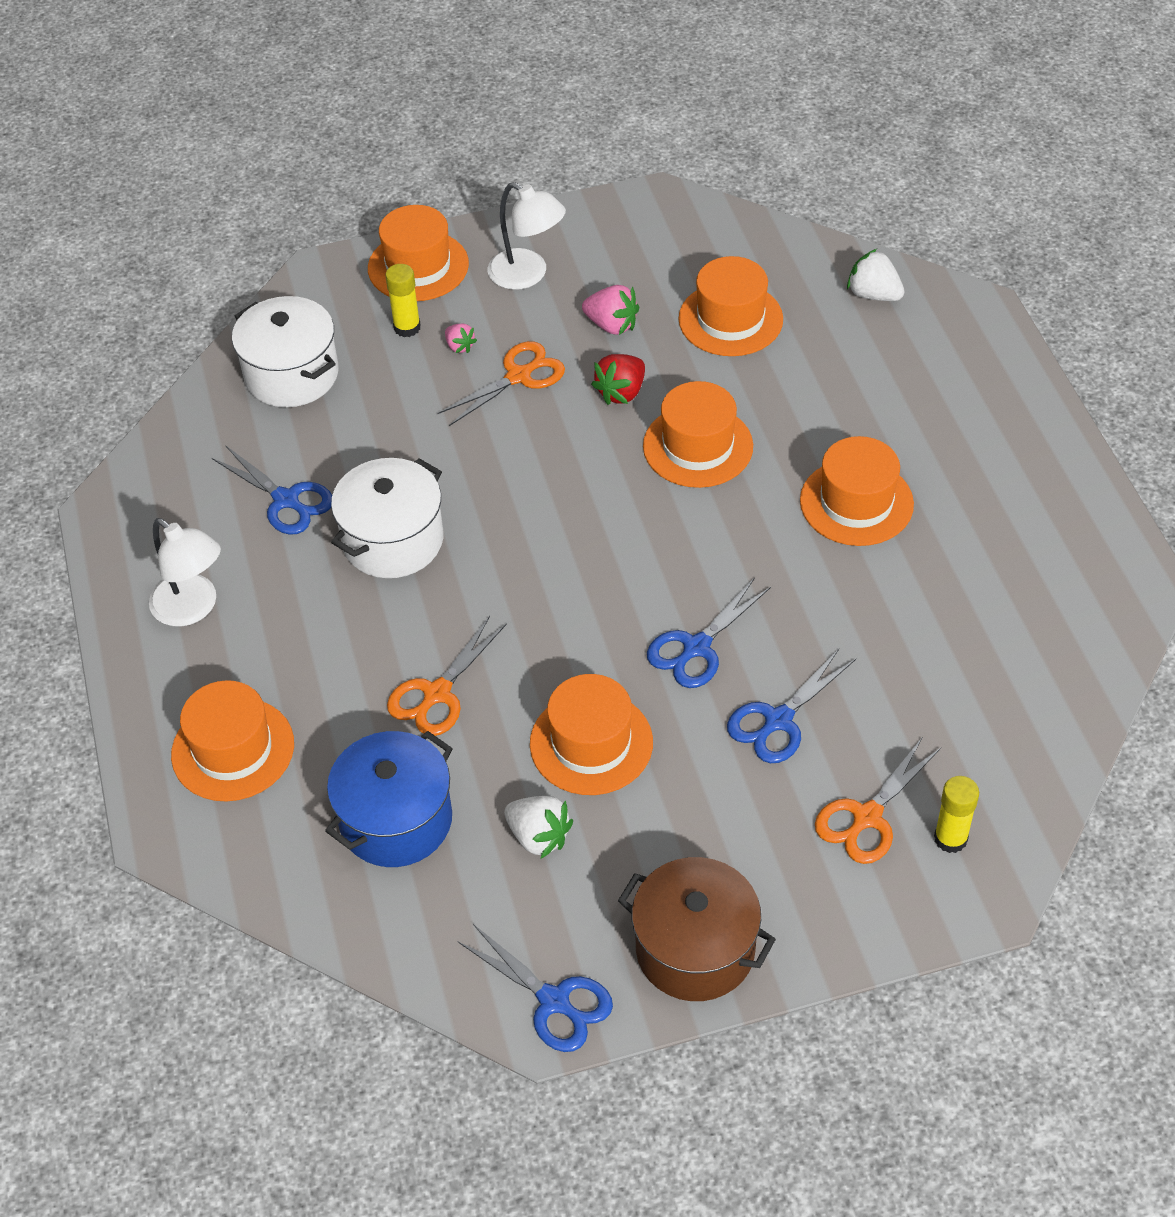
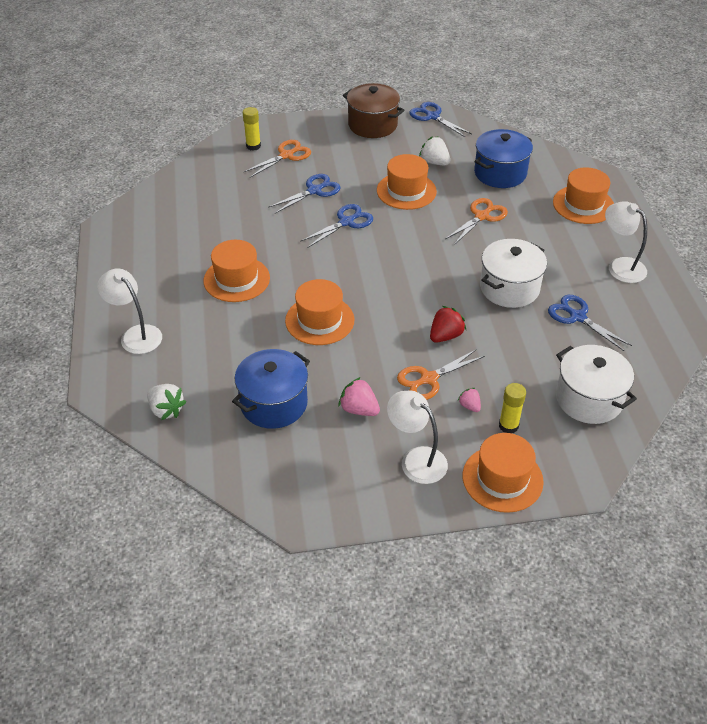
camera: 175 degrees left, 5 degrees down
(621, 392) = (361, 360): red strawberry -> red strawberry (445, 336)
(730, 319) = (274, 403): orange hat -> blue pot
(972, 391) = (136, 334): none -> white lamp

